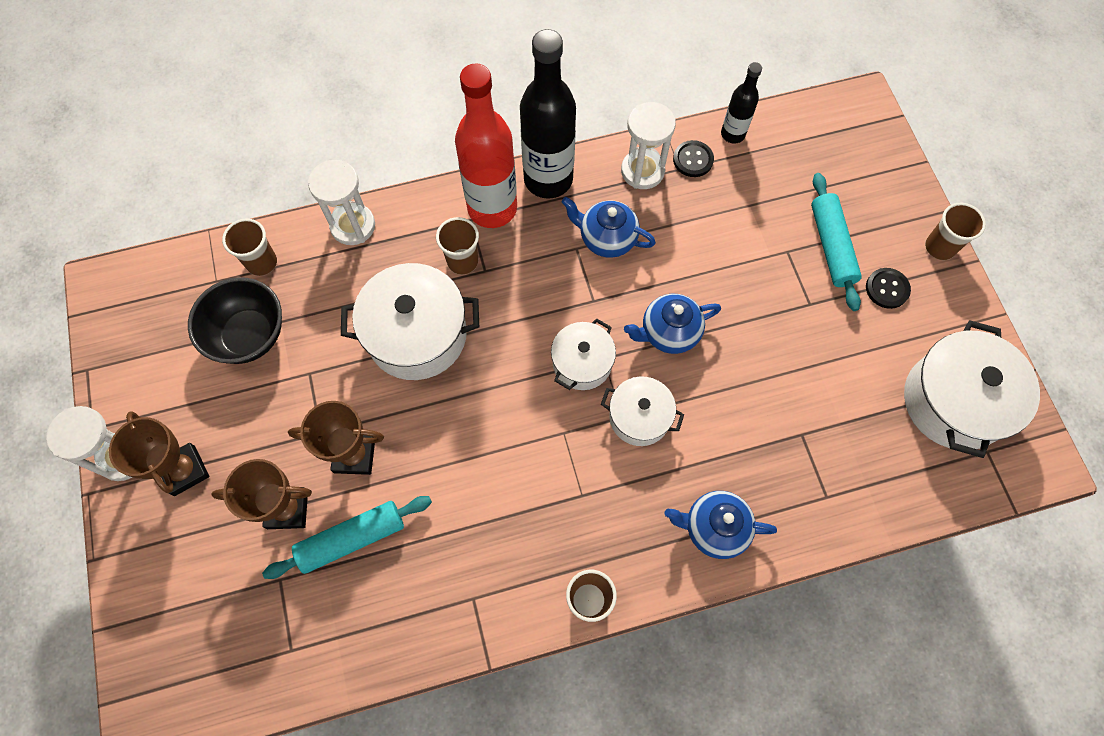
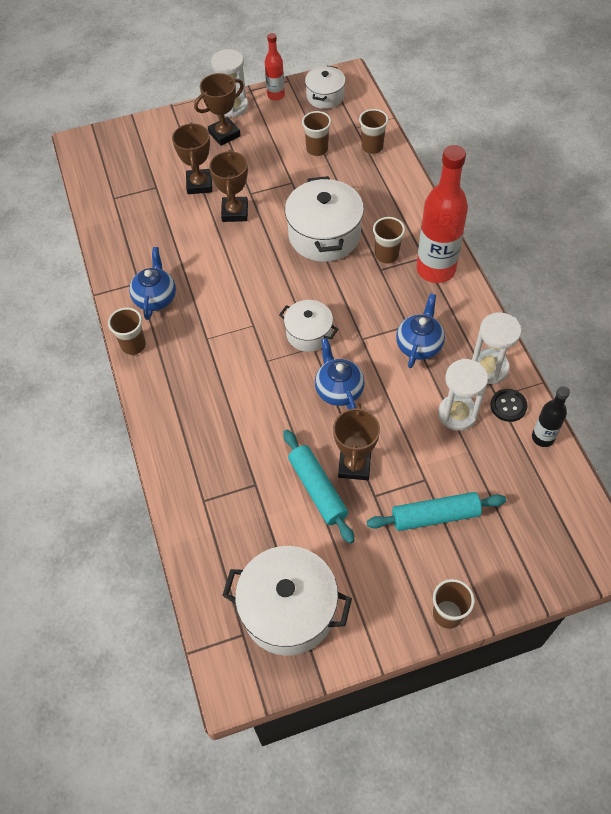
camera: 90 degrees right, 10 degrees down
(116, 390) = (276, 95): none -> red bottle
(249, 335) = (317, 149): black bowl -> brown cup
(352, 539) = (179, 217): turquoise rolling pin -> turquoise rolling pin (317, 489)
(353, 226) = (408, 190): white hourglass -> white hourglass (457, 414)
(548, 179) = (469, 303): black bottle -> none
(639, 417) = (266, 371): white pot -> white pot (325, 96)
(714, 528) = (181, 421): blue teapot -> blue teapot (155, 298)
(772, 322) = (354, 465): none -> brown trophy
(887, 289) = (396, 561): black button -> none

